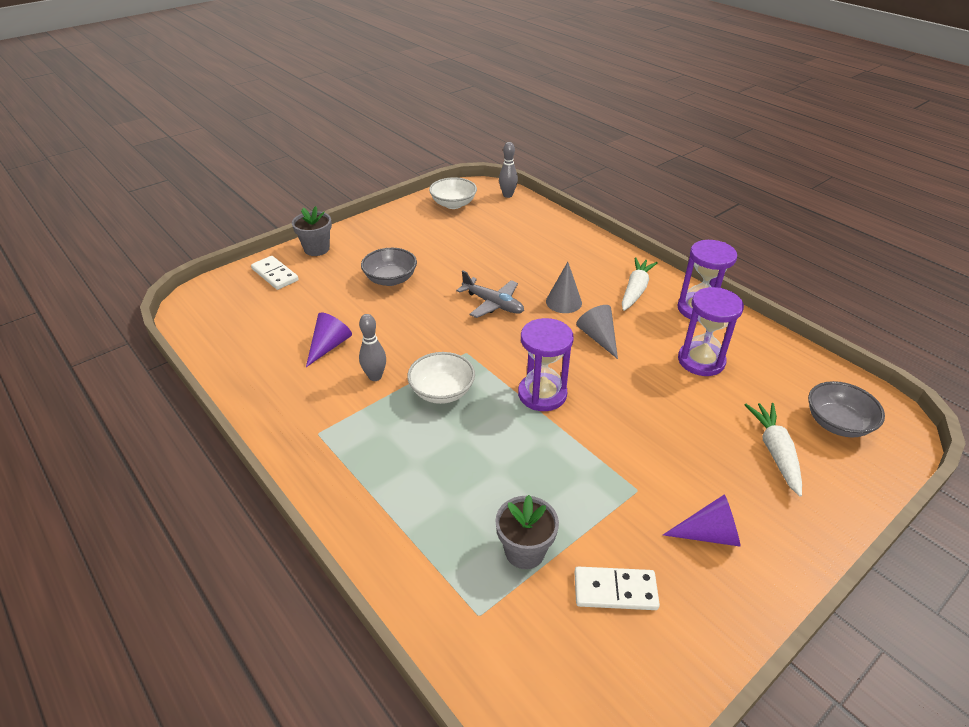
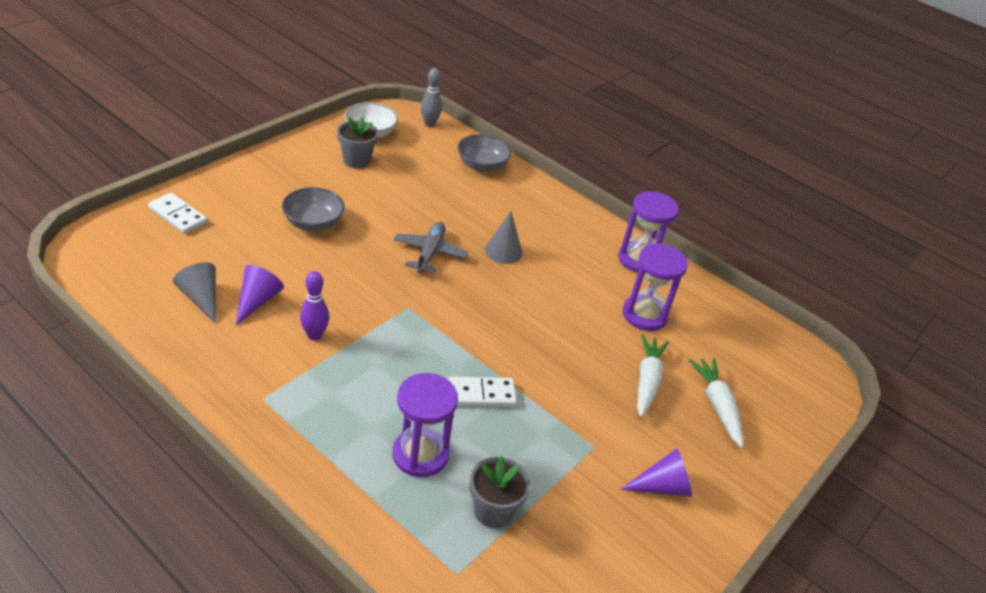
camera: 15 degrees left, 0 degrees up
(317, 249) = (221, 184): grey flower pot -> grey flower pot (356, 160)
(375, 376) = (314, 335): grey bowling pin -> purple bowling pin
(442, 391) = (389, 350): white bowl -> none
(493, 304) = (430, 253): grey plane -> grey plane turned 105 degrees counterclockwise
(542, 394) = (492, 352): purple hourglass -> purple hourglass (420, 454)
(598, 337) = (542, 291): grey cone -> grey cone (201, 298)
(615, 591) = (581, 543): white domino -> white domino (481, 394)
(635, 290) = (575, 238): white carrot -> white carrot (647, 381)
(837, 423) = (771, 376): grey bowl -> grey bowl (482, 165)

